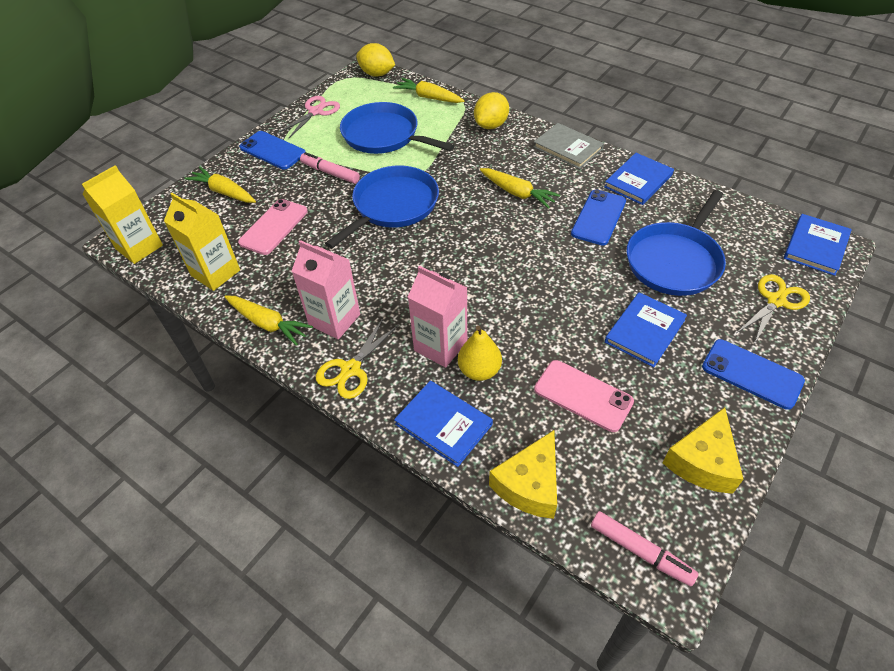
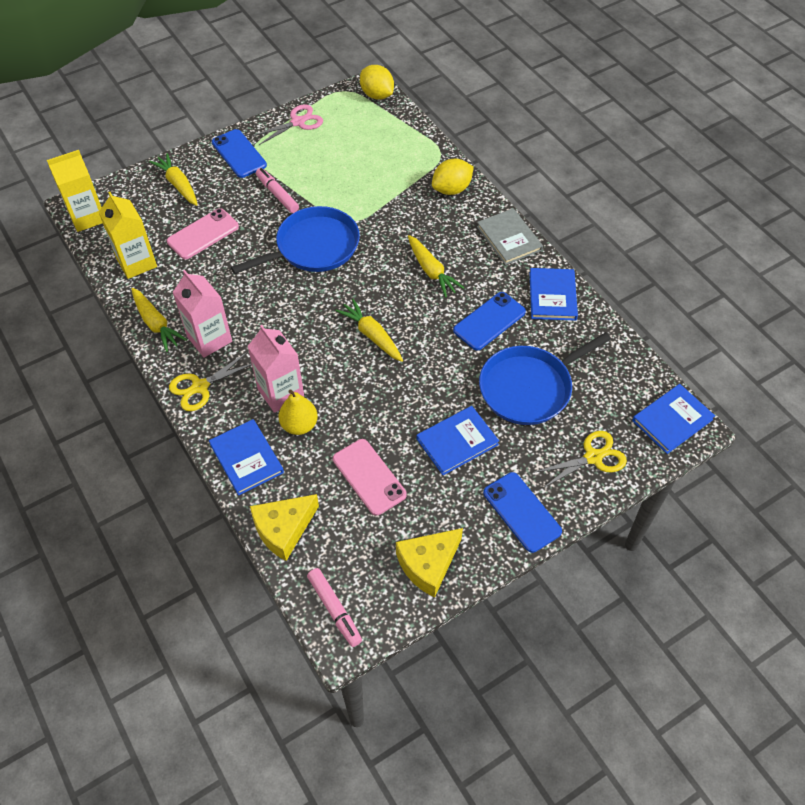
camera: 20 degrees right, 5 degrees up
(384, 135) = (346, 169): blue pan -> none
(429, 97) = (411, 138): yellow carrot -> yellow carrot (372, 335)
(638, 181) = (552, 296): blue book -> blue book turned 60 degrees counterclockwise

